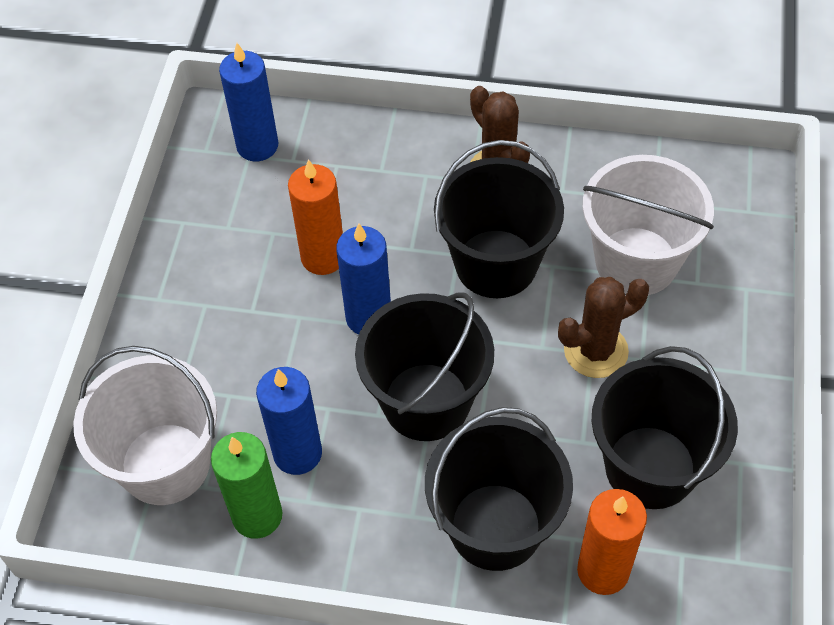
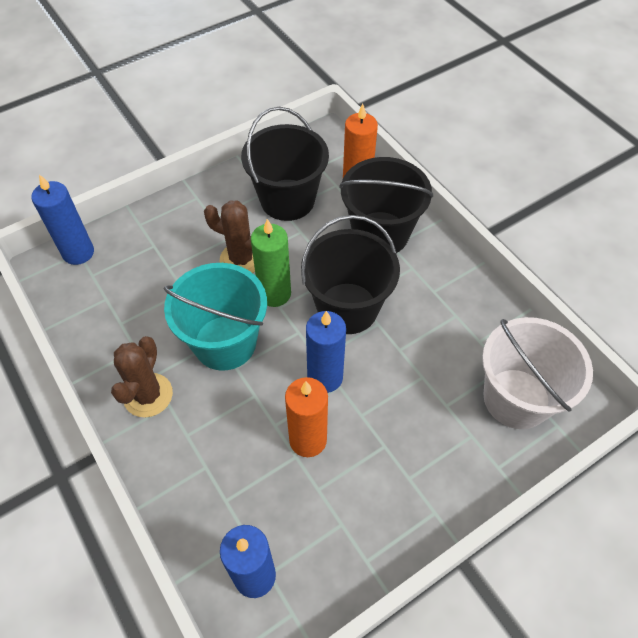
camera: 135 degrees left, 0 degrees up
(257, 516) = (488, 330): green candle -> green candle (274, 294)
(297, 453) = (438, 341): blue candle -> blue candle (78, 252)
(496, 264) = (225, 342): black bucket -> turquoise bucket
(636, 261) = (162, 279): white bucket -> none

